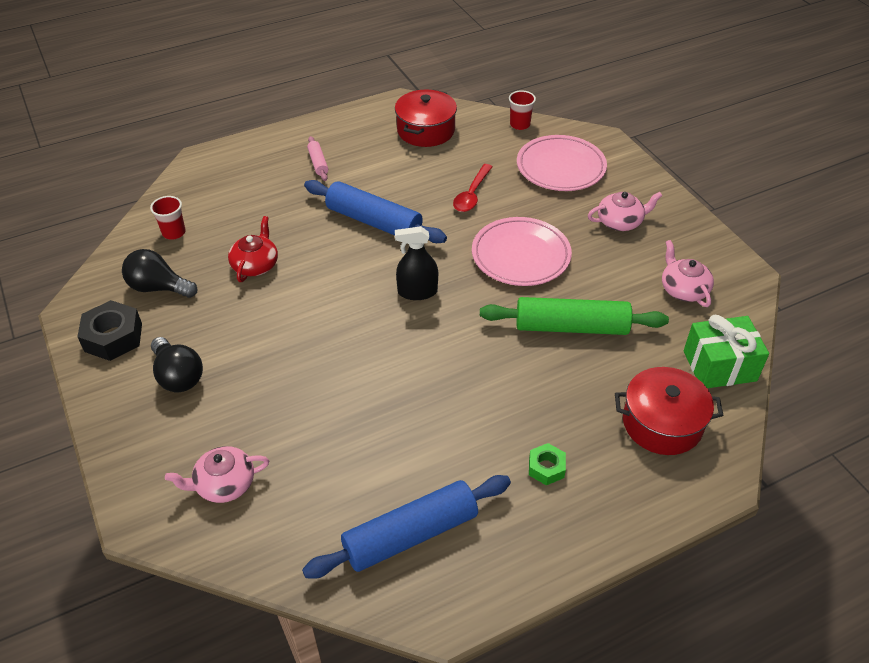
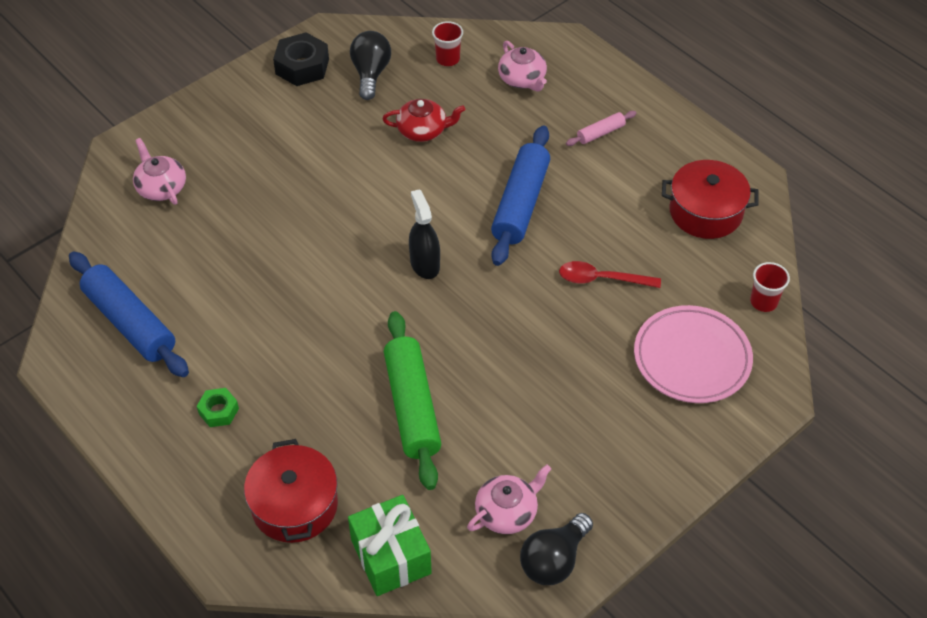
camera: 75 degrees right, 5 degrees up
(178, 376) = (268, 122): black light bulb -> black light bulb (554, 560)
(520, 255) = (511, 343): pink plate -> none
(620, 222) = (609, 434): pink teapot -> pink teapot (522, 79)

